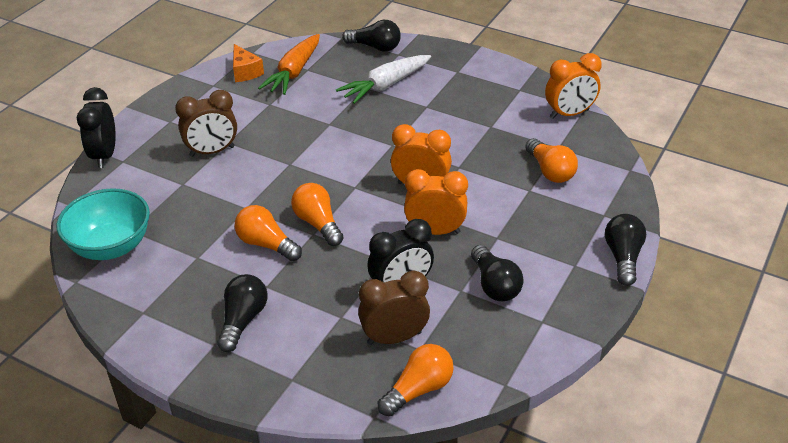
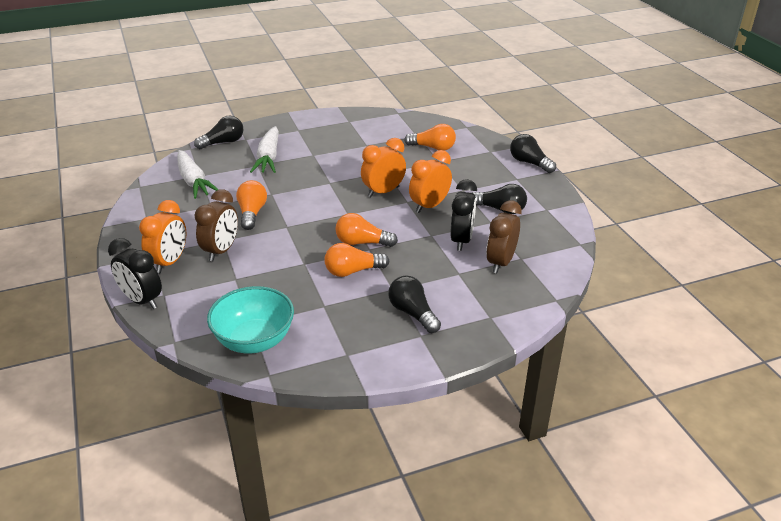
camera: 50 degrees left, 5 degrees down
(245, 72) = (157, 199): orange cheese -> none
(294, 72) = (193, 181): orange carrot -> white carrot
(418, 389) = (552, 274): orange light bulb -> orange light bulb (252, 213)
(569, 114) = (395, 119): orange clock -> orange clock (169, 262)

